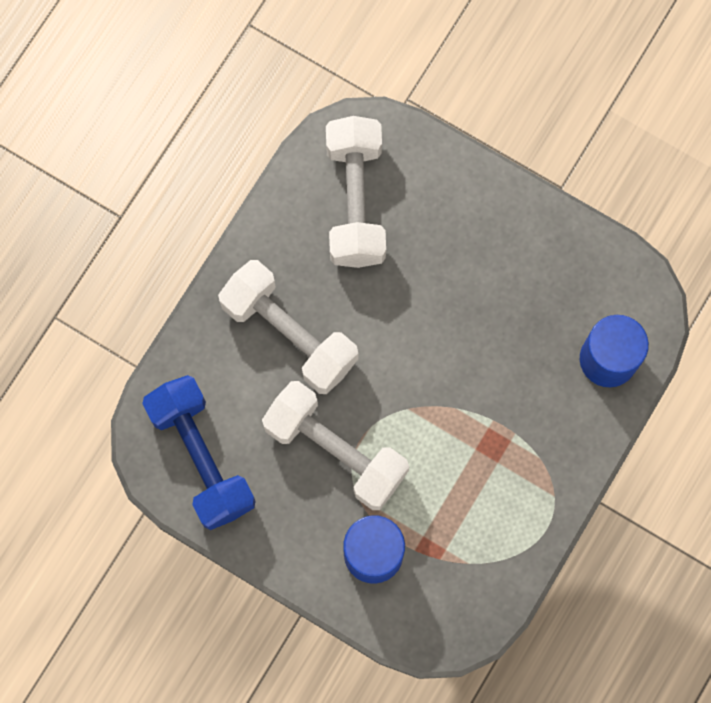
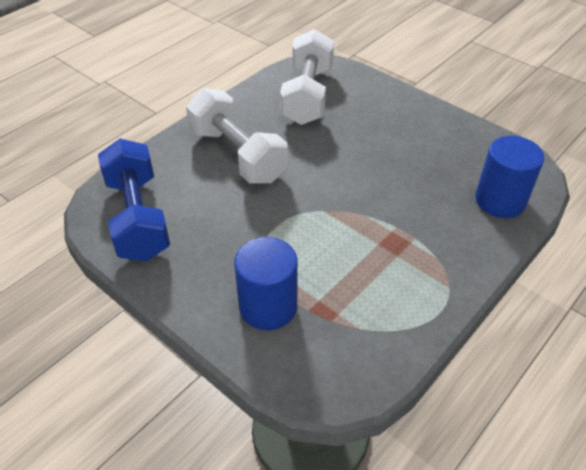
camera: 10 degrees right, 30 degrees down
(335, 450) = (253, 228): white dumbbell -> none

